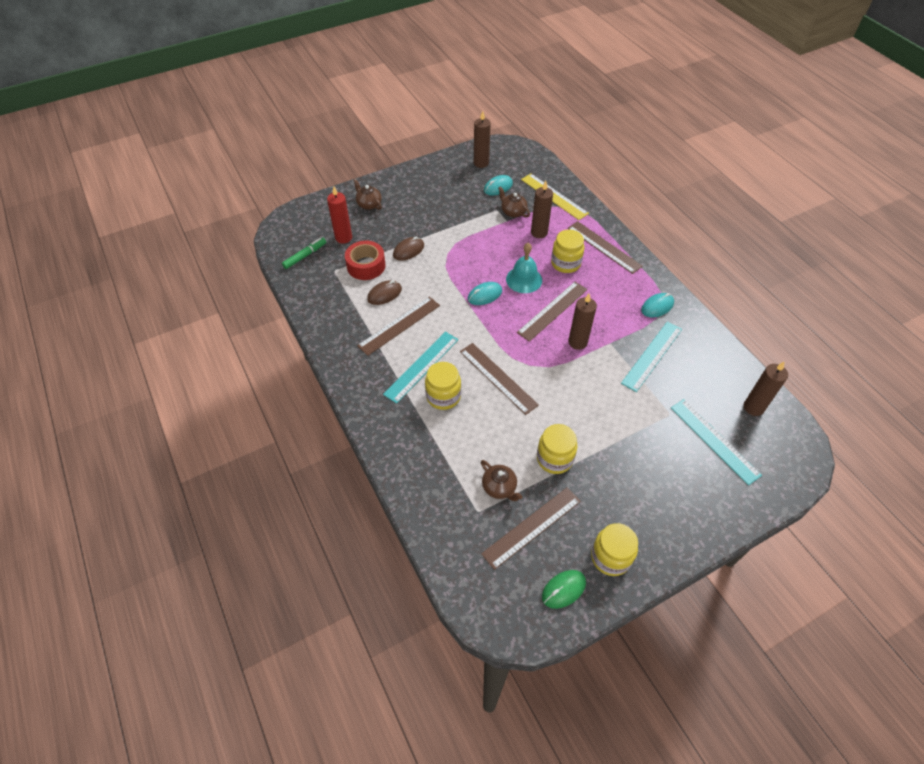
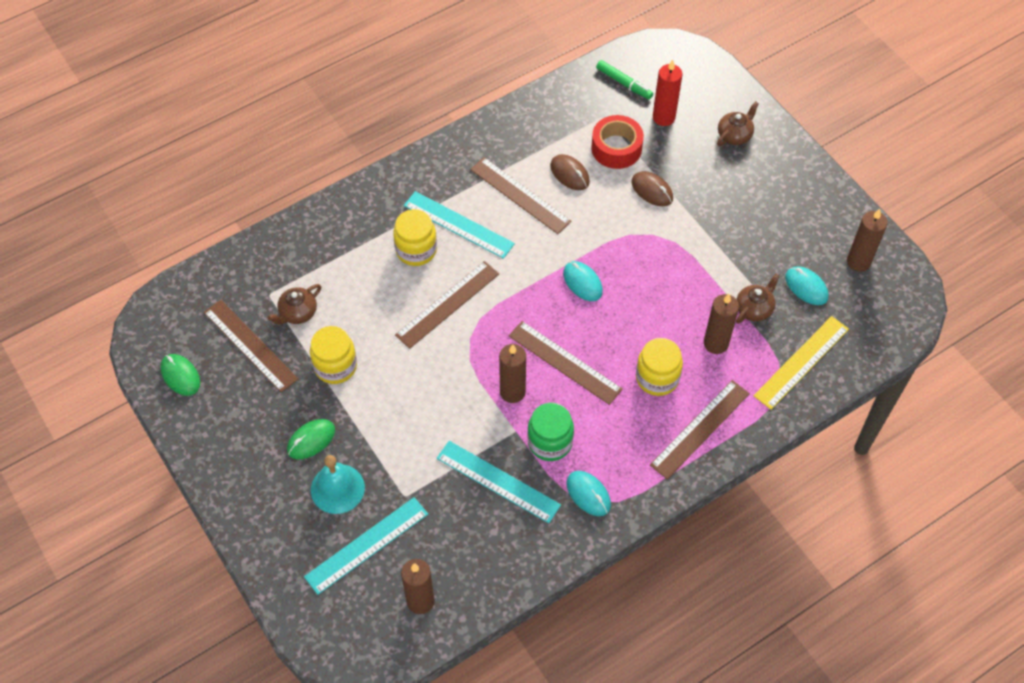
camera: 85 degrees right, 5 degrees up
(524, 279) = (617, 327): turquoise bell -> turquoise bell (337, 488)
(610, 557) = (214, 421): yellow jar -> none
(618, 324) = (550, 442): none -> green jar
(625, 478) = (311, 440): none -> green mouse

